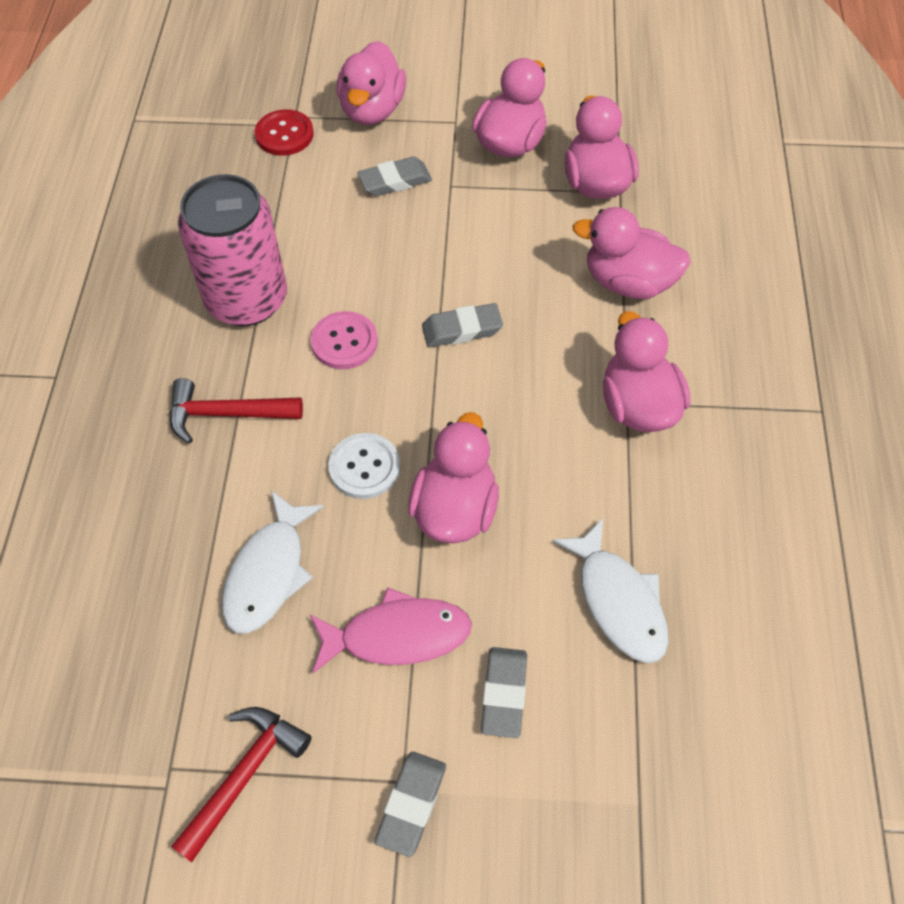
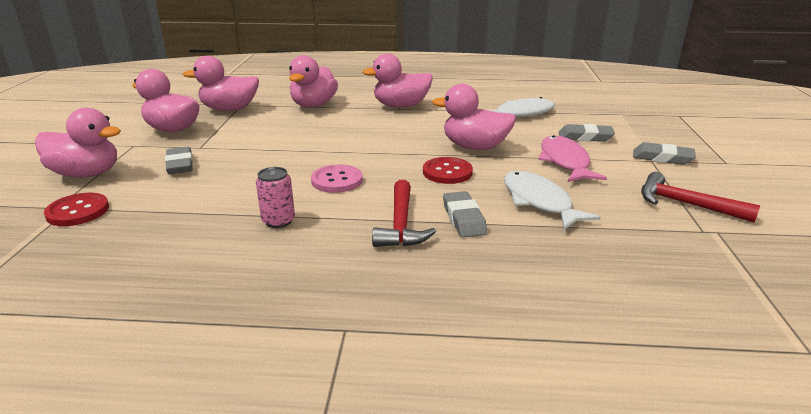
camera: 90 degrees left, 30 degrees down
(247, 300) = (278, 221): pink can -> pink can, size x0.44
(268, 573) = (539, 202): white fish -> white fish turned 135 degrees counterclockwise
(364, 467) = (447, 172): white button -> red button
(462, 329) = (336, 144): grey eraser -> grey eraser (463, 219)

